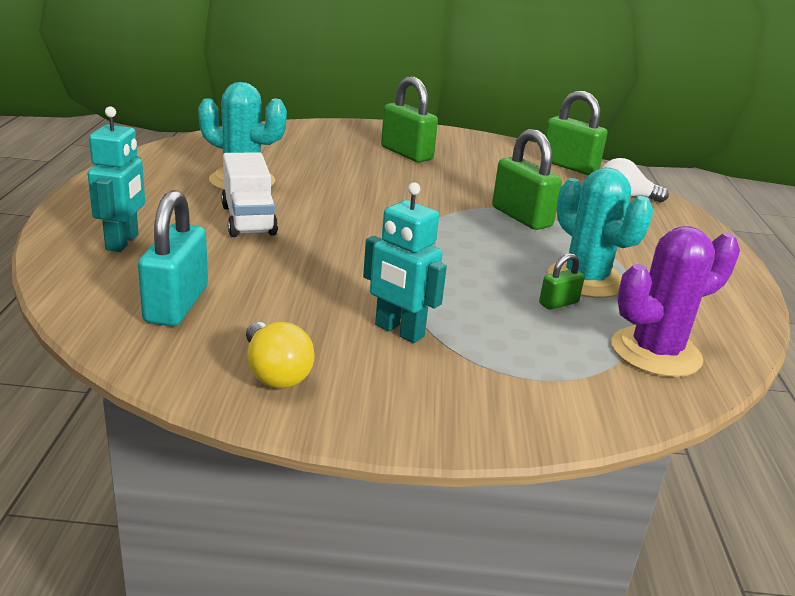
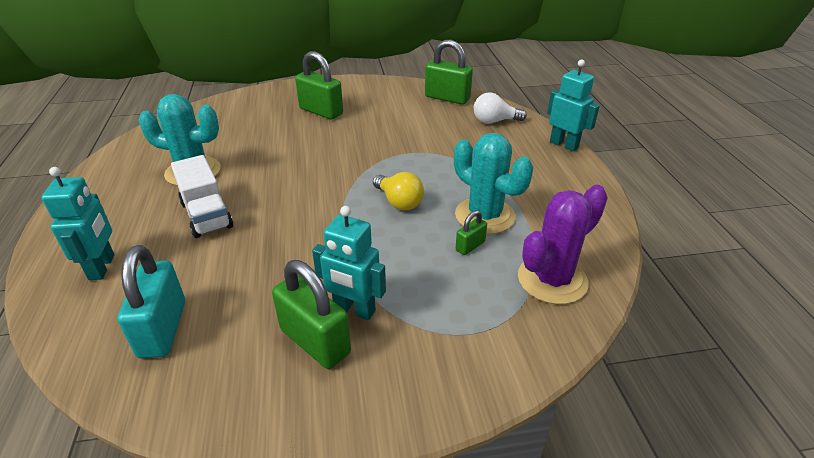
camera: 10 degrees left, 10 degrees up
(275, 373) = (262, 386): yellow light bulb -> yellow light bulb (399, 202)
(521, 217) = (423, 160): green padlock -> green padlock (315, 341)
(711, 234) = (564, 145): none -> turquoise robot

